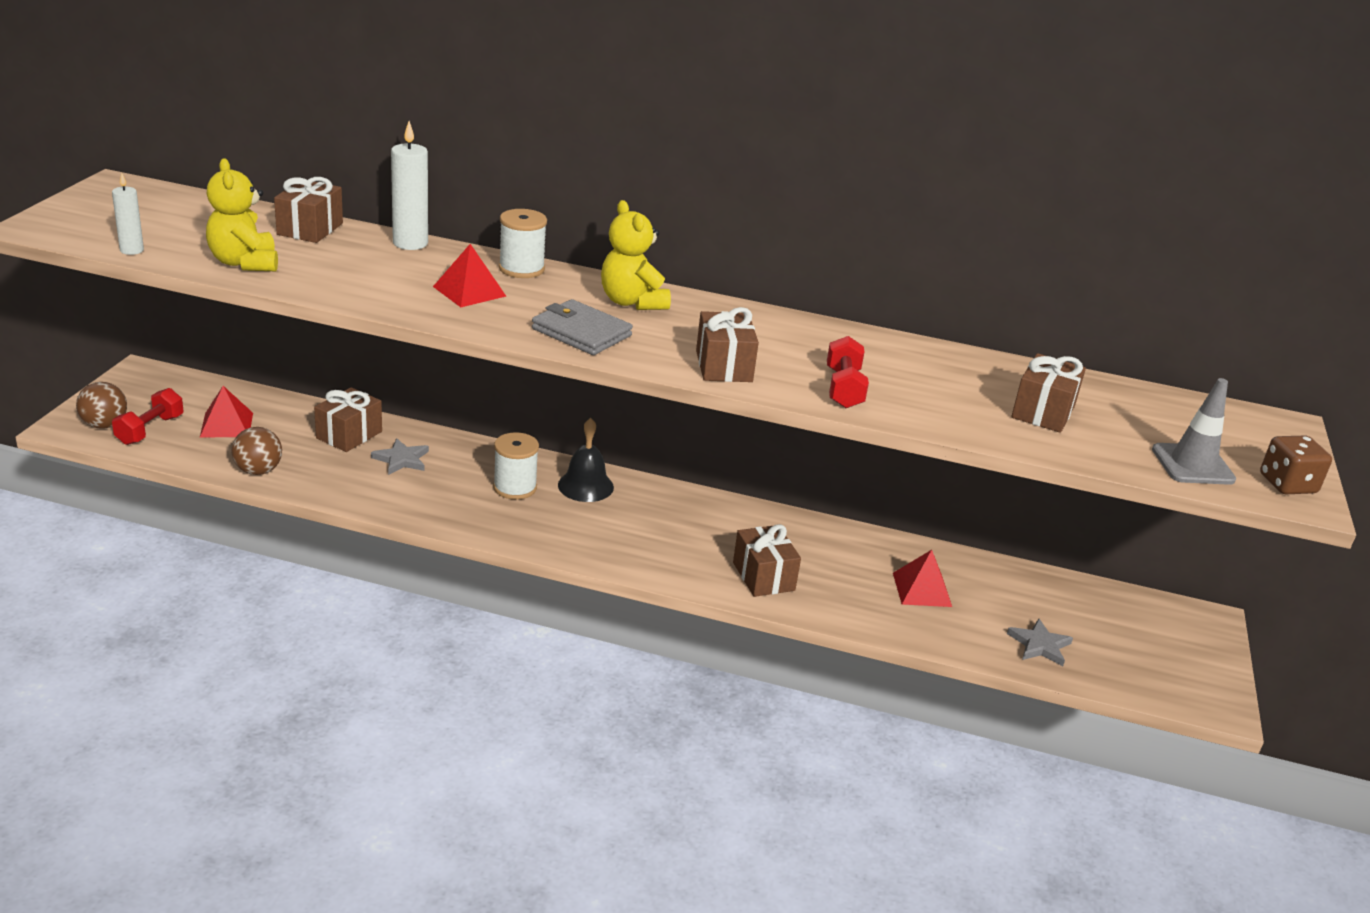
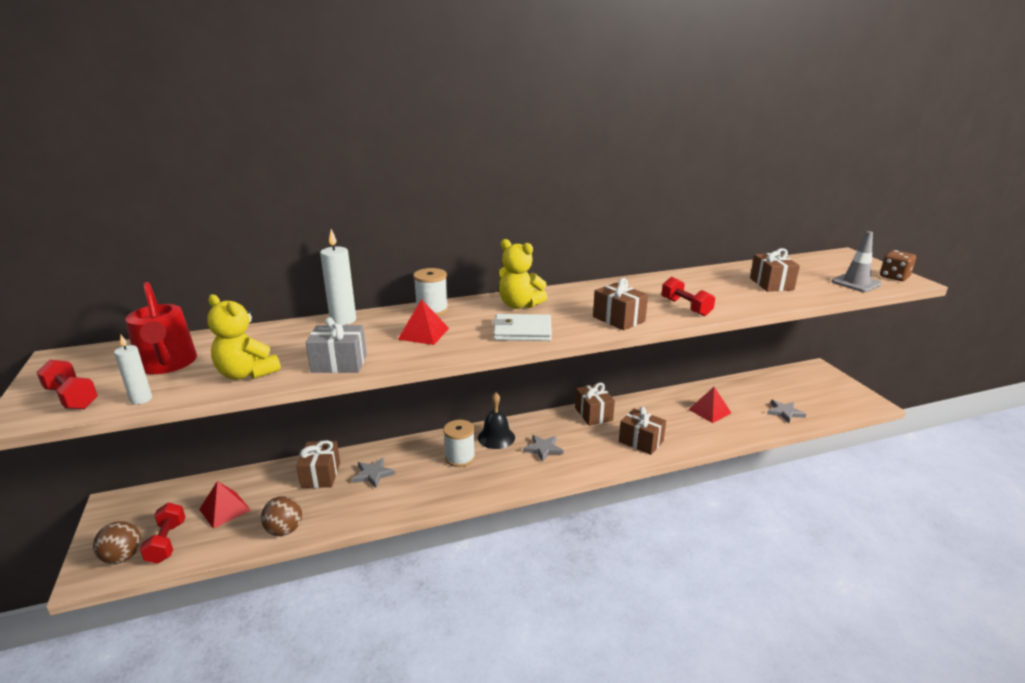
camera: 30 degrees left, 5 degrees down
(83, 226) = (72, 398): none -> red dumbbell
(192, 225) = (167, 364): none -> red watering can
(310, 229) = (262, 335): brown gift -> brown gift (593, 414)
(339, 288) = (339, 363): none -> grey gift
(581, 332) = (522, 331): grey wallet -> white wallet
(625, 525) = (543, 449): none -> grey star

